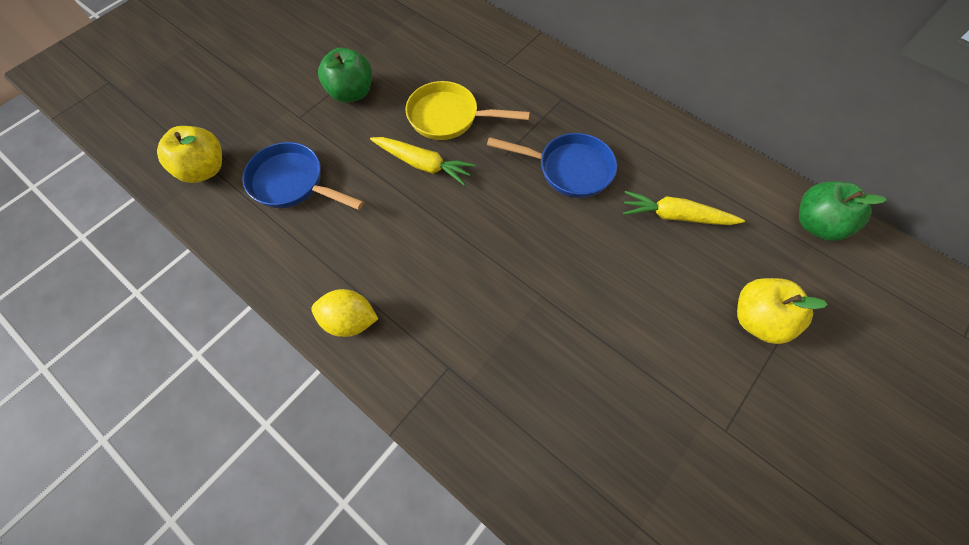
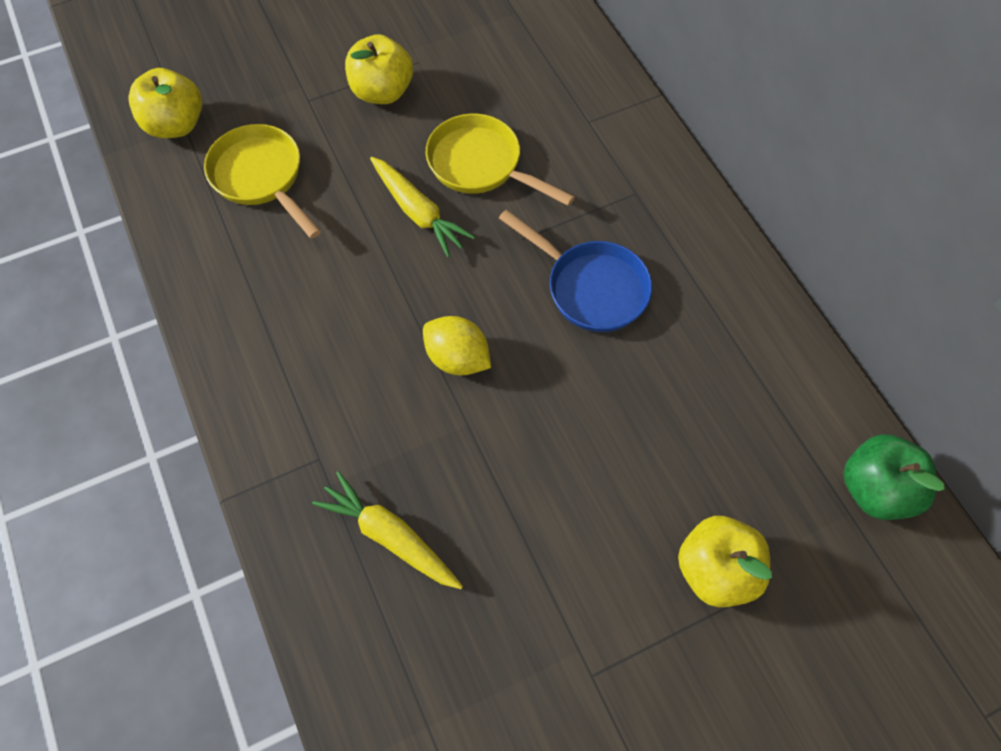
camera: 25 degrees right, 0 degrees up
(292, 183) = (261, 177): blue pan -> yellow pan
(350, 321) = (242, 361): yellow lemon -> yellow lemon (457, 358)
(351, 93) = (382, 92): green apple -> yellow apple
(675, 216) = (691, 400): yellow carrot -> yellow carrot (390, 536)

